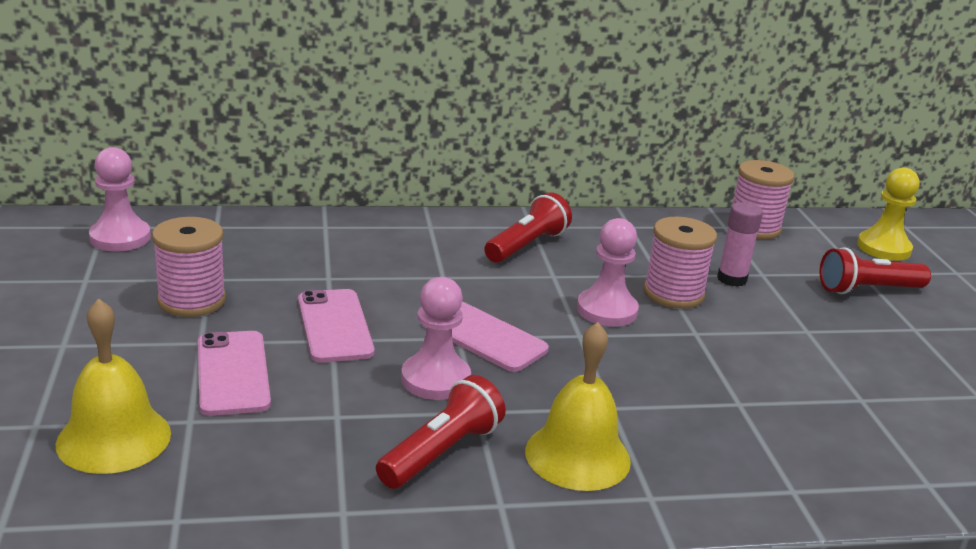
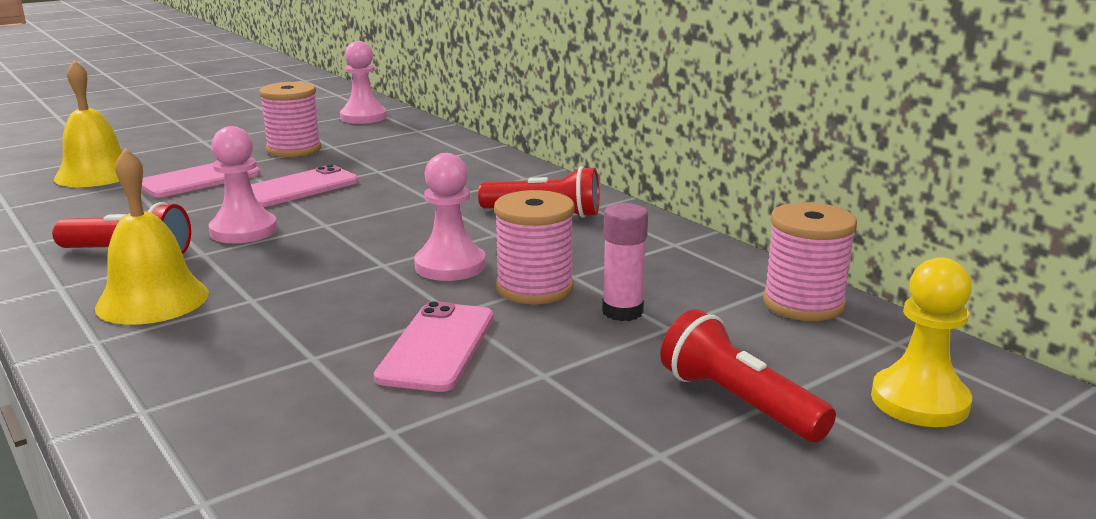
camera: 65 degrees right, 5 degrees down
(484, 337) = (335, 232): pink phone -> pink phone (437, 347)

